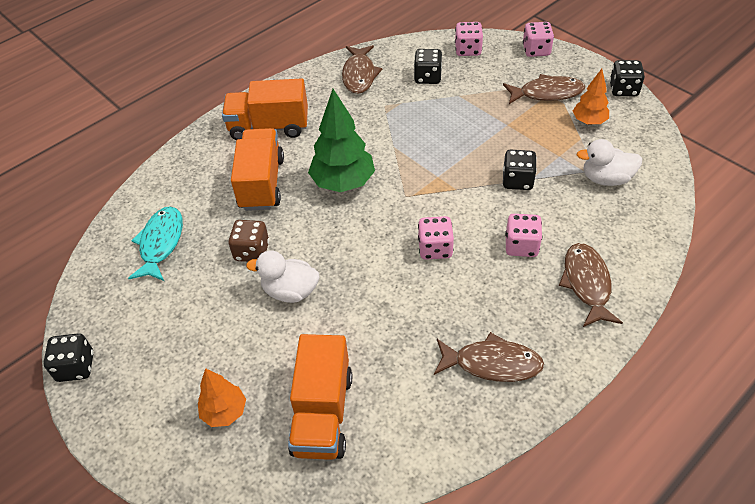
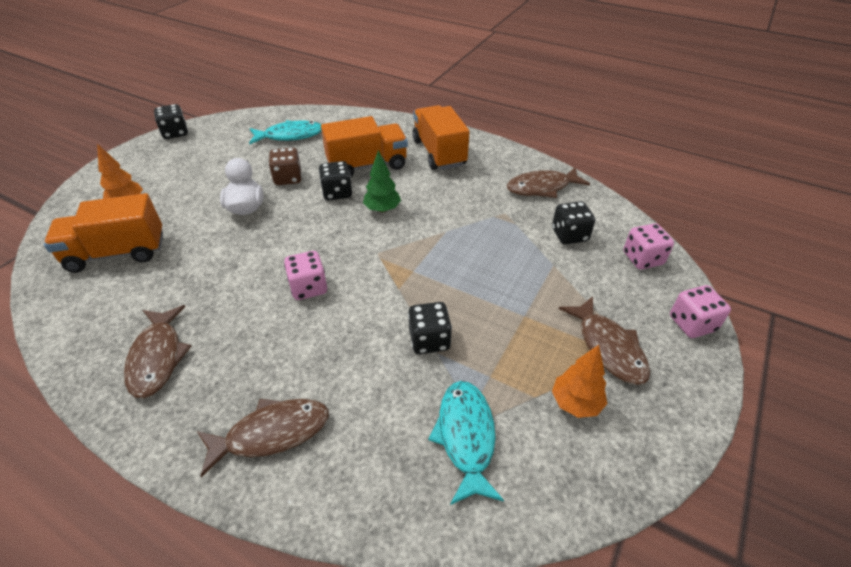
camera: 70 degrees right, 5 degrees down
(343, 183) = (382, 209): green tree -> green tree, size x0.58
(521, 246) = (324, 359): pink dice -> none
(606, 179) = (466, 437): white duck -> turquoise fish
(623, 89) = (675, 442): black dice -> black dice (337, 193)

